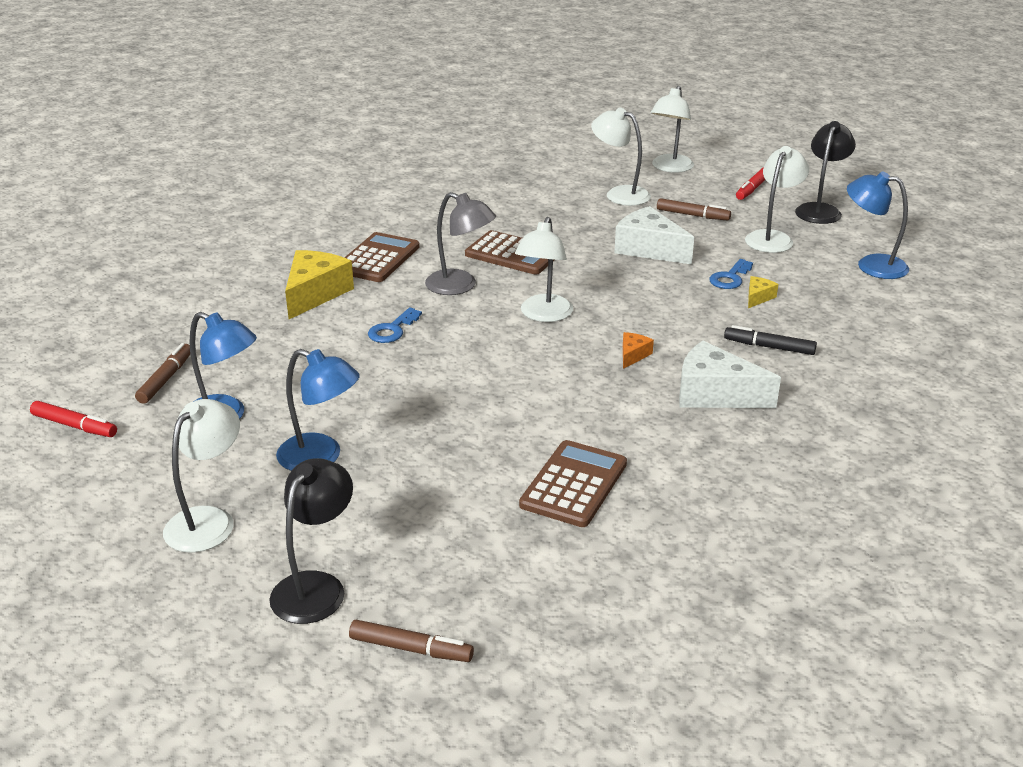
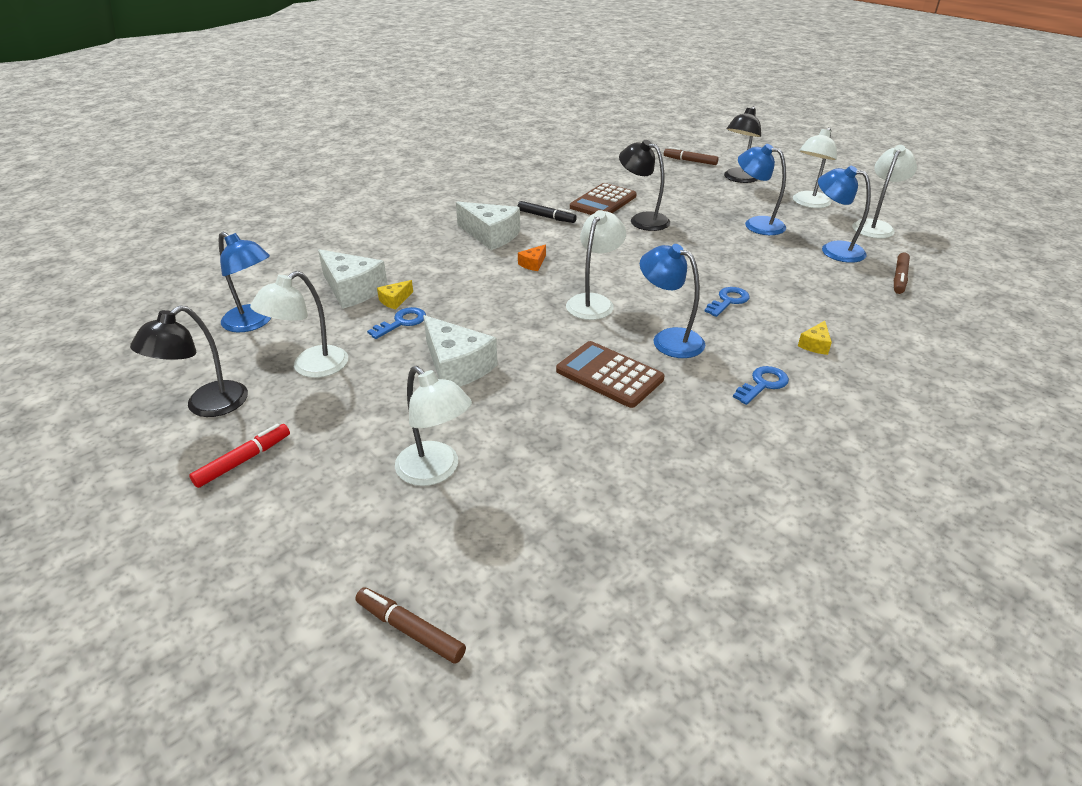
camera: 170 degrees left, 5 degrees up
(75, 426) = (938, 253): red marker -> none
(315, 294) = (815, 344): yellow cheese -> yellow cheese, size x0.47
(378, 259) = (763, 384): brown calculator -> blue key
(460, 286) = (668, 339): grey lamp -> blue lamp
(502, 448) = (642, 220): none -> black lamp
(670, 168) = (318, 532): white lamp -> white lamp (875, 226)
(692, 215) = (369, 415): brown marker -> brown marker (410, 630)
(769, 347) = (426, 260): black marker -> black marker (546, 217)
(815, 304) = (352, 290): none -> white cheese

